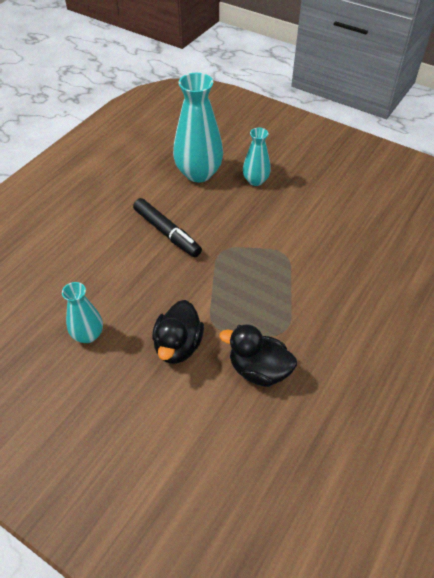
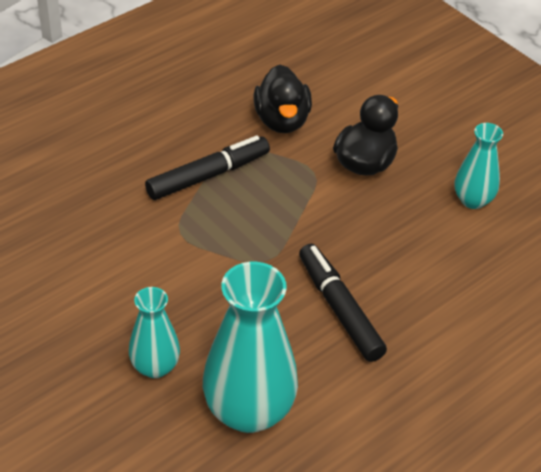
camera: 165 degrees left, 5 degrees down
(259, 370) = (282, 121): black duck -> black duck turned 45 degrees clockwise
(289, 301) = (208, 176): none -> black marker

